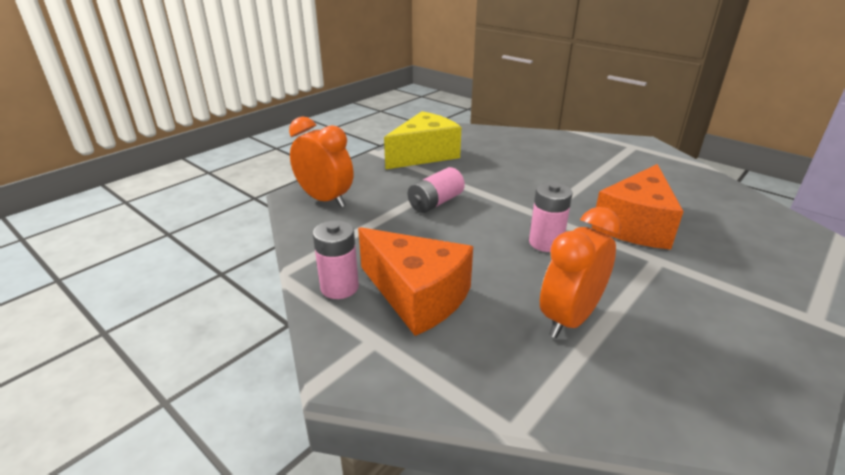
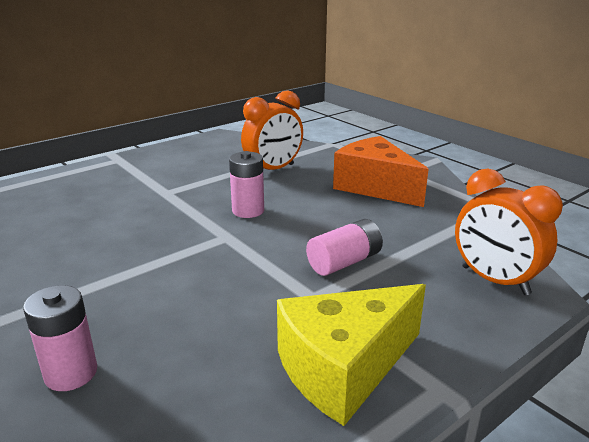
camera: 170 degrees left, 5 degrees down
(339, 287) = (437, 196): pink battery -> pink battery (71, 373)
(636, 225) = (142, 217): orange cheese -> none

